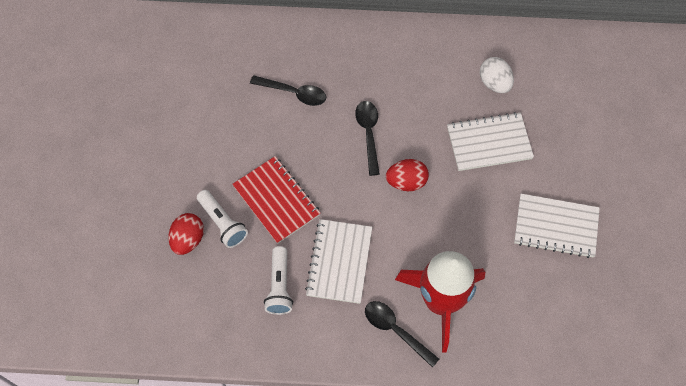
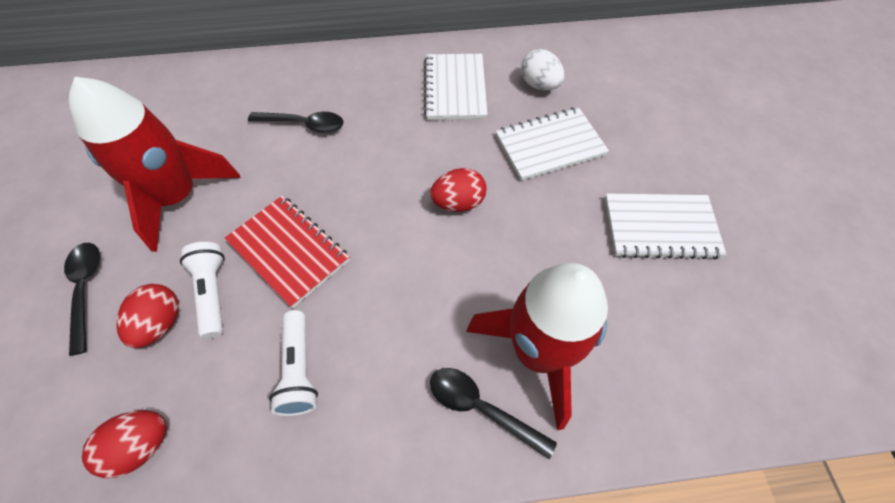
camera: 10 degrees left, 5 degrees down
(180, 316) = (142, 445): none -> red egg
(196, 143) = (178, 197): none -> red rocket
(223, 223) = (213, 292): white flashlight -> white flashlight turned 150 degrees counterclockwise
(339, 262) = (383, 319): white notebook -> white notebook (455, 88)
(368, 134) = (401, 156): black spoon -> black spoon (86, 290)

